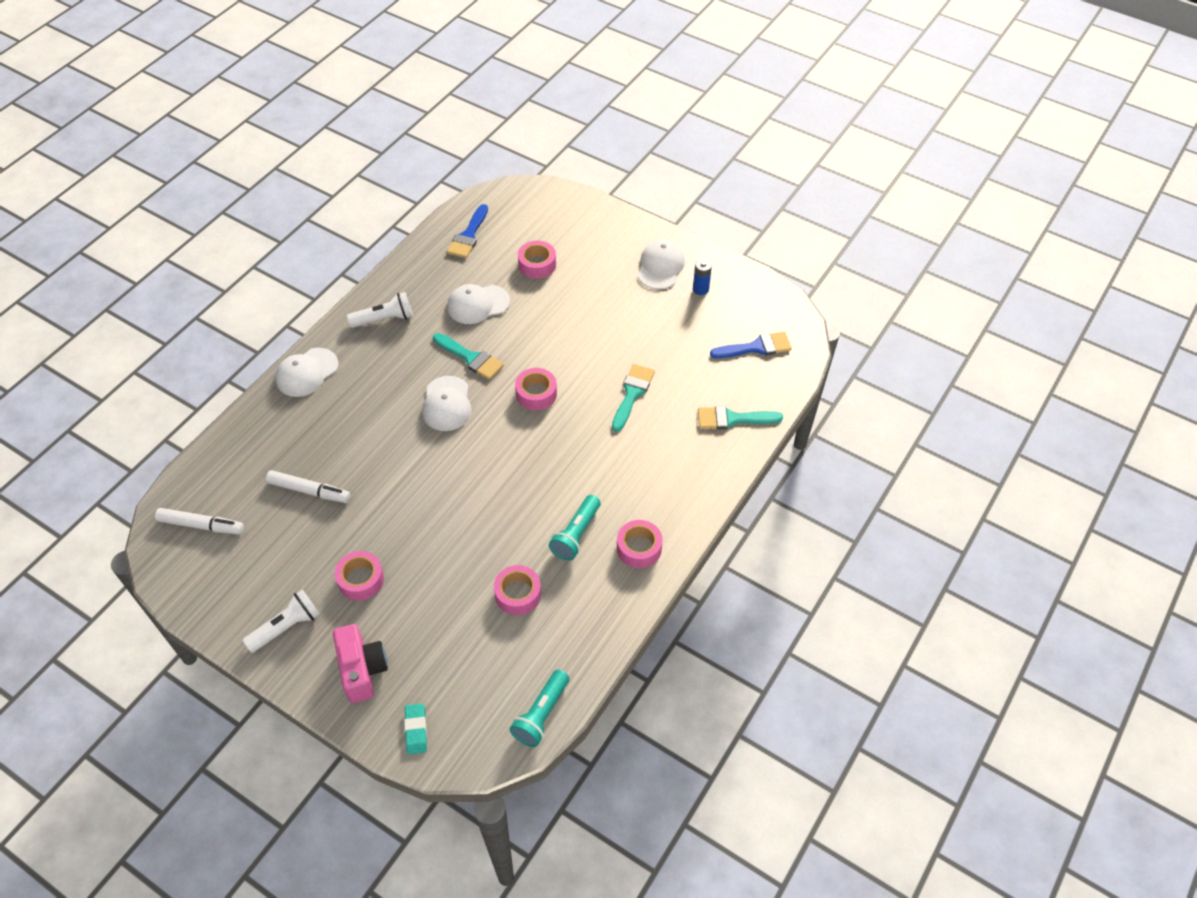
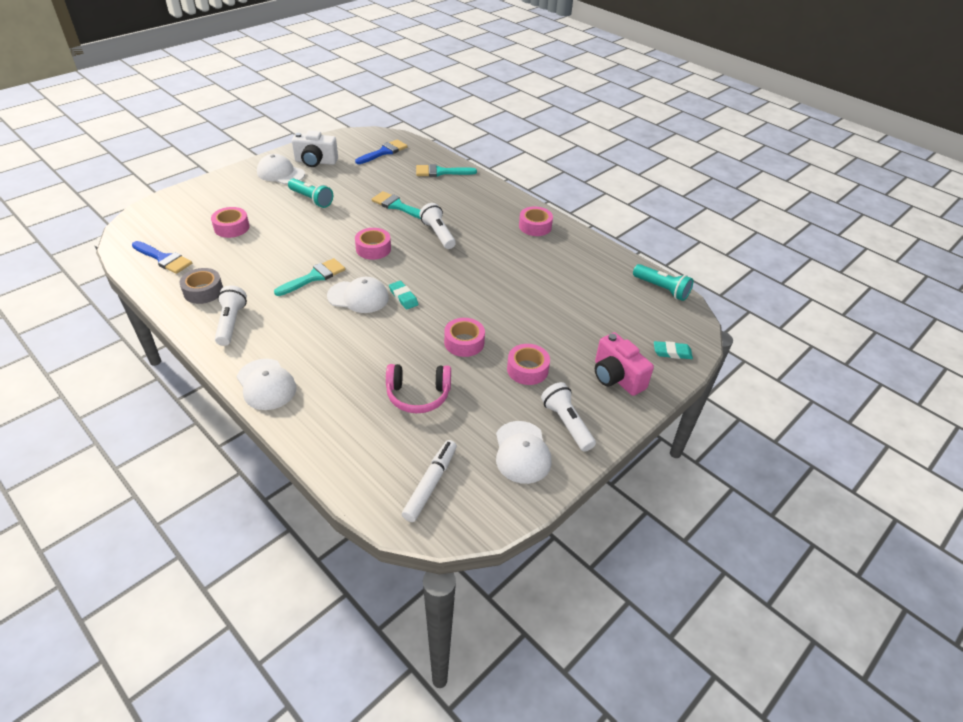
camera: 80 degrees left, 10 degrees down
(309, 491) = (418, 395): white marker -> pink headphones
(362, 670) = (616, 377): pink camera -> pink camera turned 120 degrees counterclockwise
(426, 282) = (203, 291): none -> grey tape
(456, 443) = (403, 297): none -> turquoise eraser
(478, 304) = (254, 265): white cap -> white cap (522, 452)
(518, 594) = (561, 285): pink tape -> pink tape (464, 342)
(576, 534) = (515, 251): turquoise flashlight -> turquoise flashlight (311, 199)
(586, 447) = (438, 234): none -> white flashlight
(700, 289) = (316, 162): blue battery -> white camera
(732, 419) = (441, 172): turquoise brush -> turquoise brush turned 75 degrees clockwise
(756, 347) = (384, 152): blue brush -> blue brush turned 45 degrees clockwise

